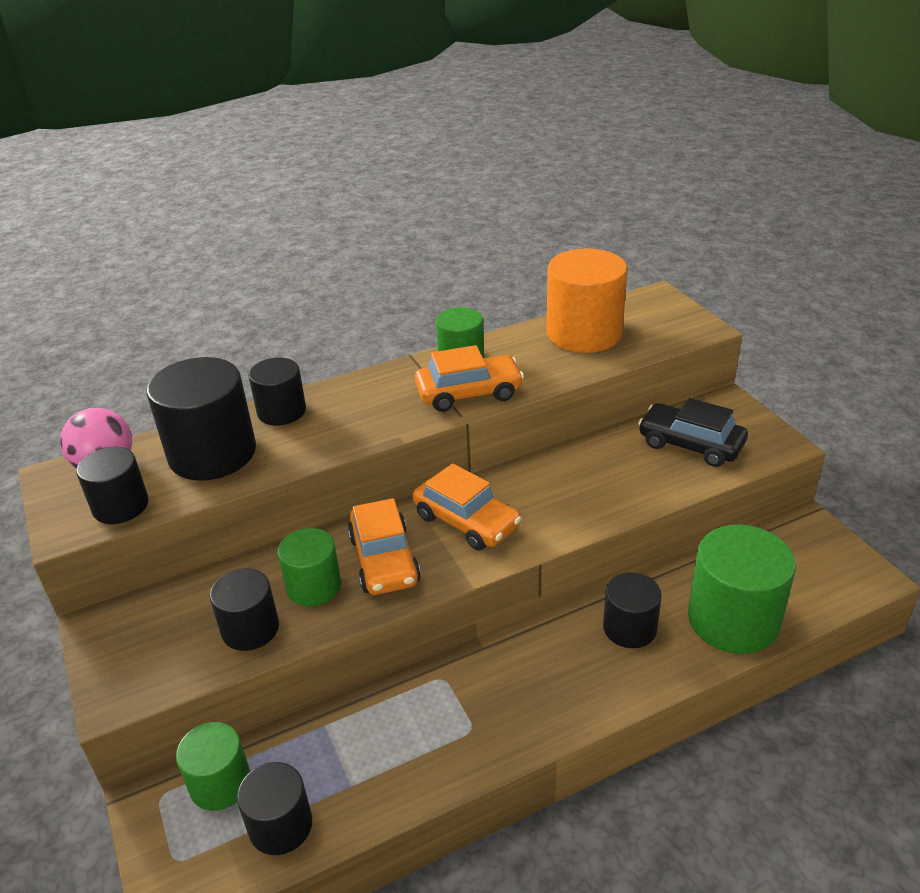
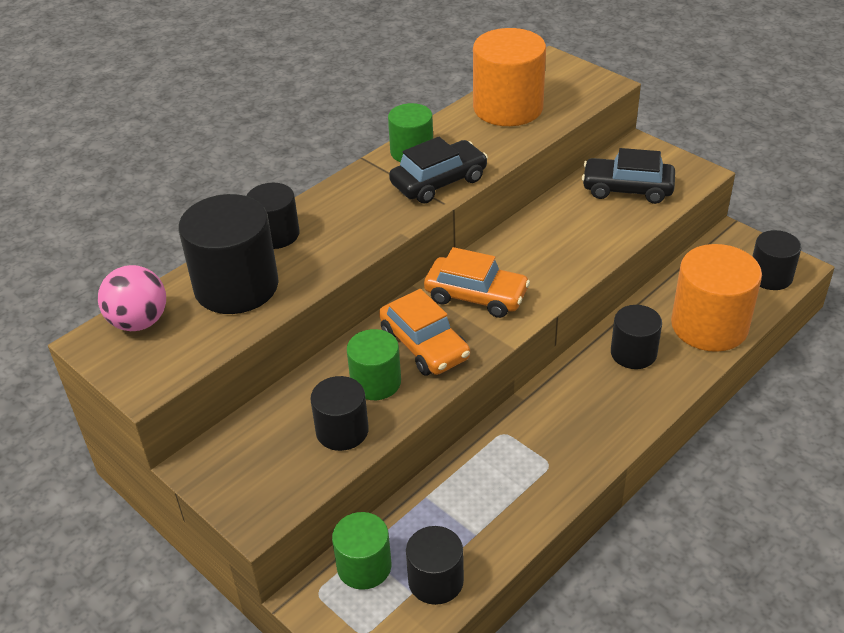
camera: 20 degrees left, 5 degrees up
(120, 506) = (182, 352): black cylinder -> black cylinder (770, 276)
(469, 393) = (439, 182): orange car -> black car
(733, 619) = (709, 325): green cylinder -> orange cylinder

